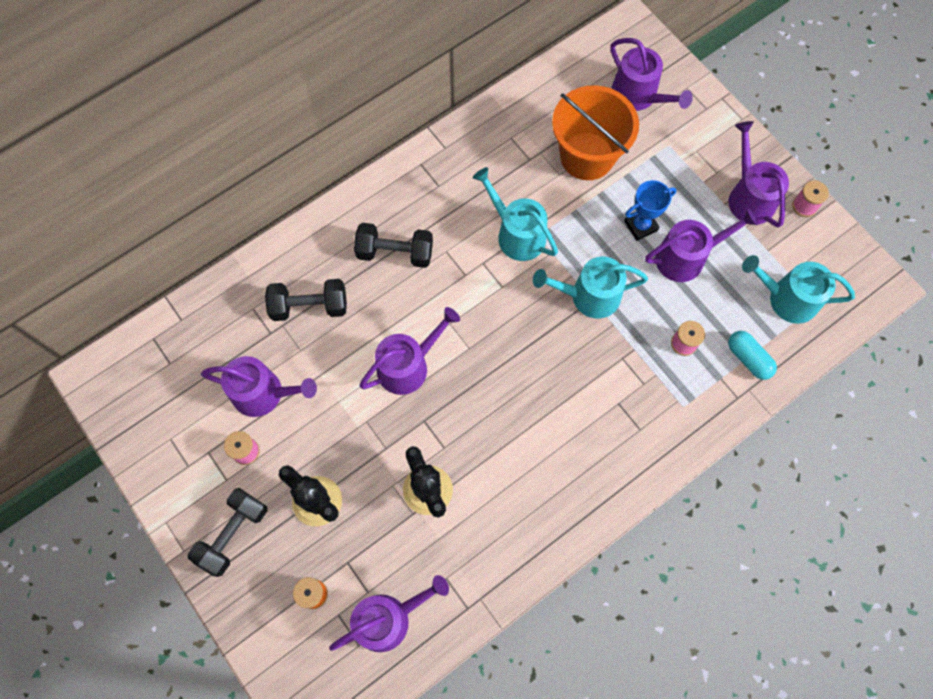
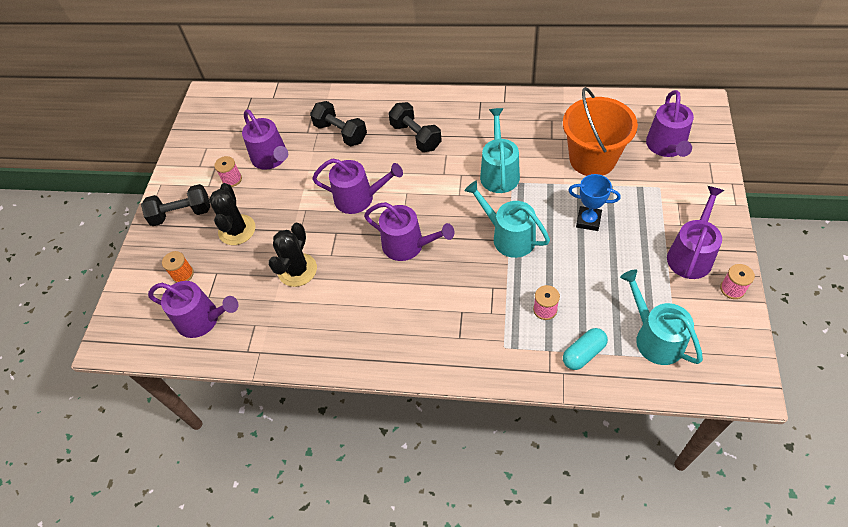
camera: 50 degrees right, 15 degrees down
(686, 257) = (602, 260): purple watering can -> purple watering can (408, 245)
(748, 358) = (583, 353): turquoise capsule -> turquoise capsule turned 45 degrees clockwise

